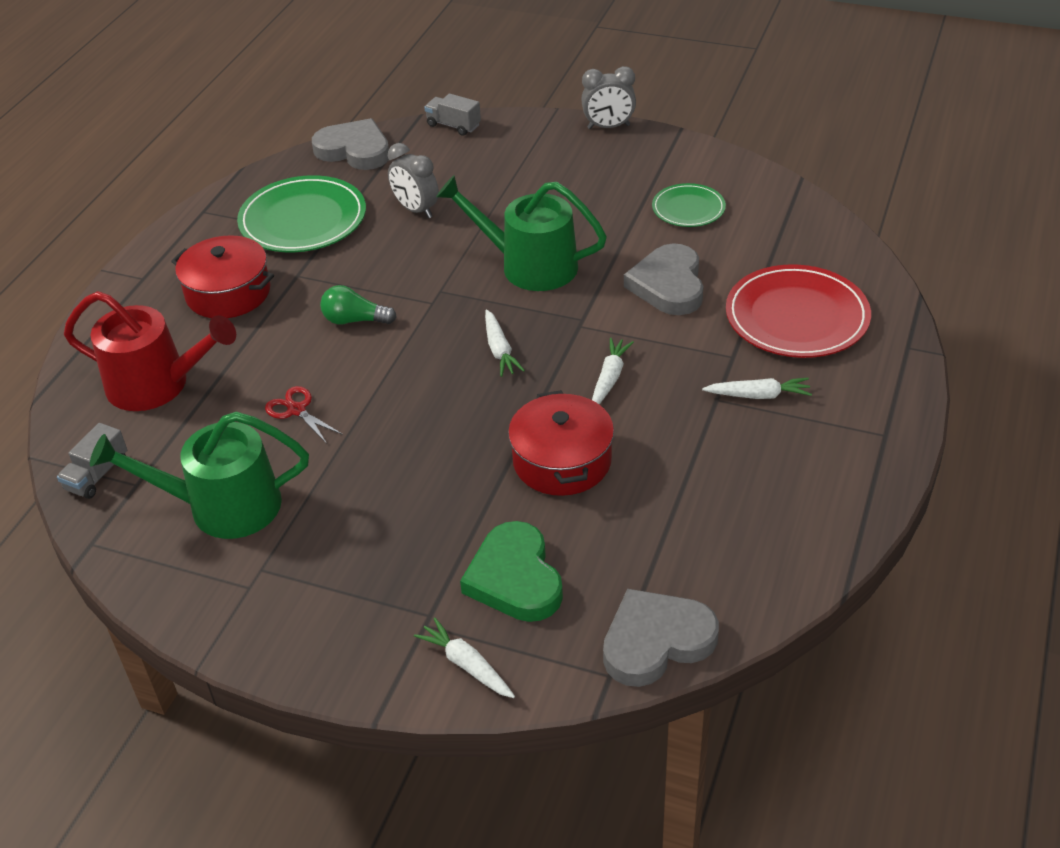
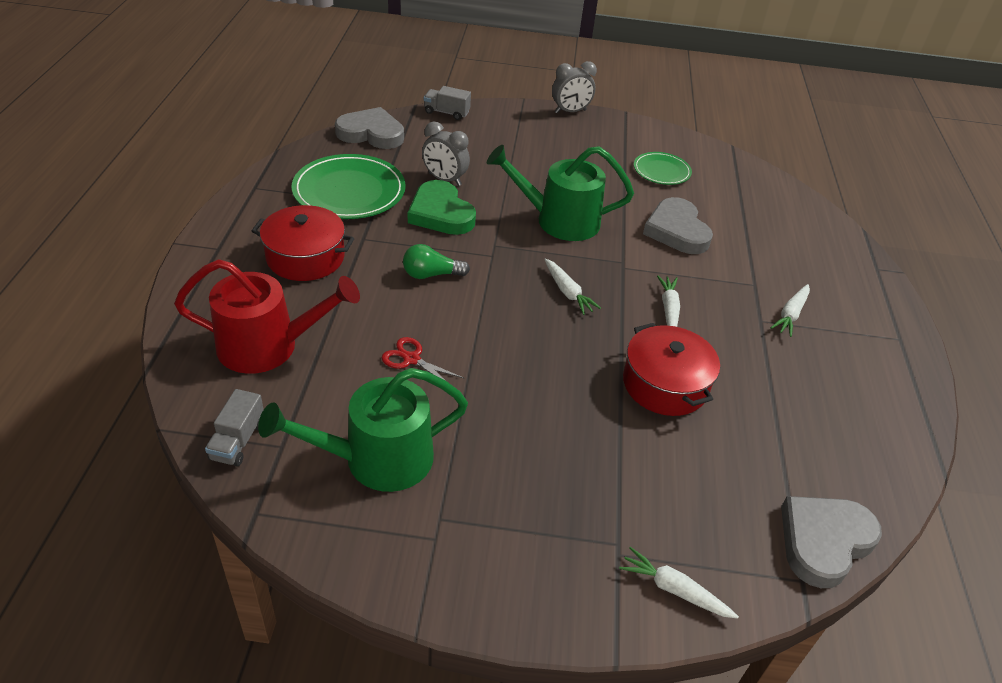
camera: 20 degrees left, 0 degrees up
(515, 578) = (677, 497): green heart -> green heart (441, 213)
(758, 395) = (791, 314): white carrot -> white carrot turned 135 degrees clockwise
(797, 316) = (785, 250): red plate -> none

